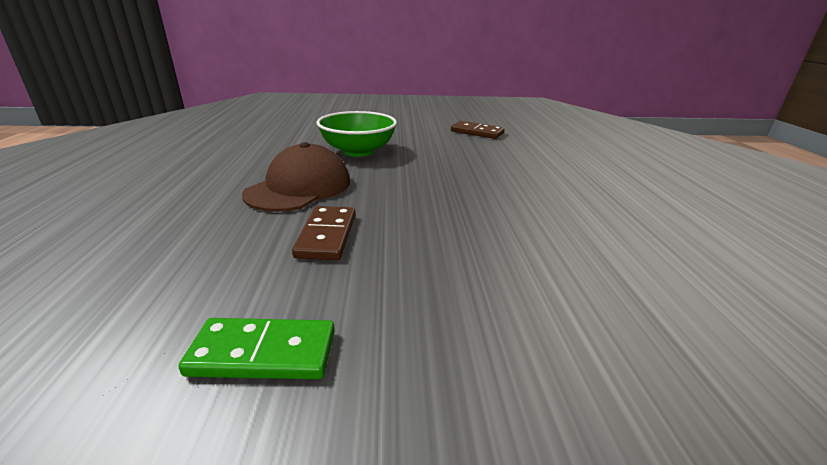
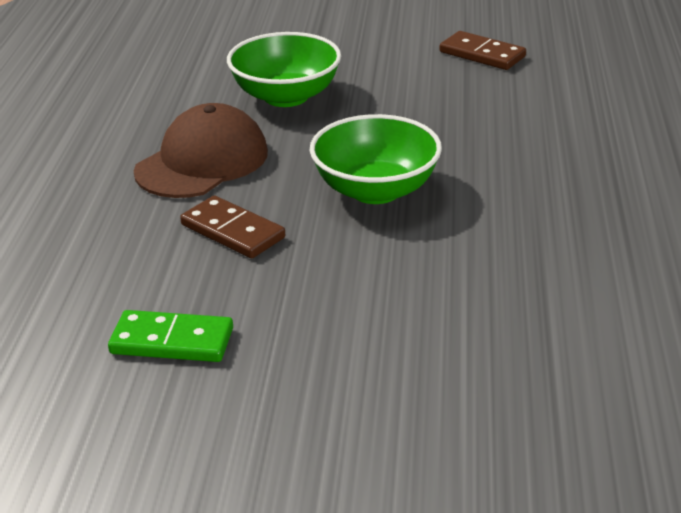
camera: 10 degrees right, 5 degrees up
(327, 235) = (233, 231): brown domino -> brown domino turned 60 degrees counterclockwise
(439, 203) = (375, 190): none -> green bowl

